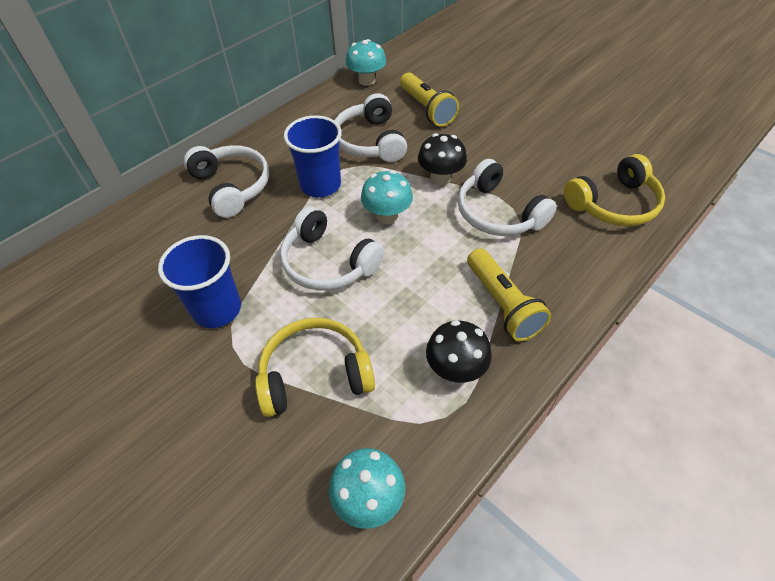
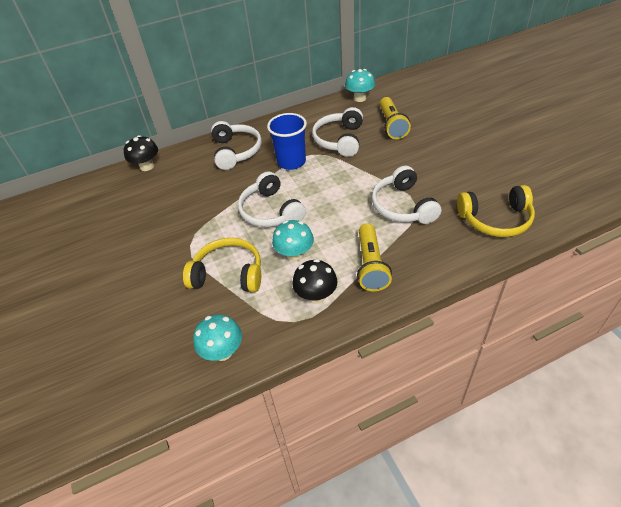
camera: 25 degrees right, 5 degrees down
(217, 309) = (191, 222): blue cup -> none
(387, 216) = (324, 191): turquoise mushroom -> turquoise mushroom (295, 254)
(440, 177) = (375, 174): black mushroom -> black mushroom (147, 166)

